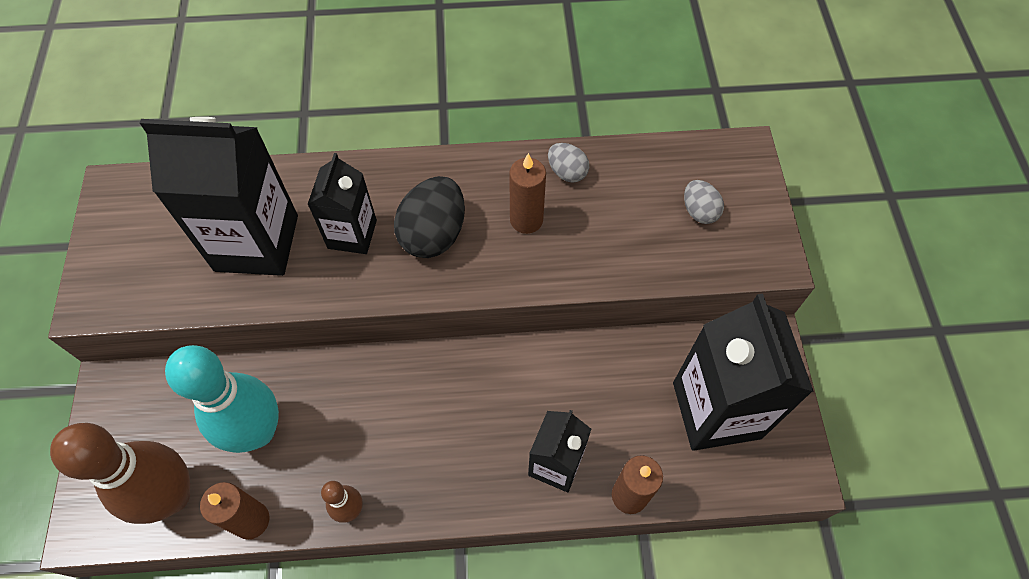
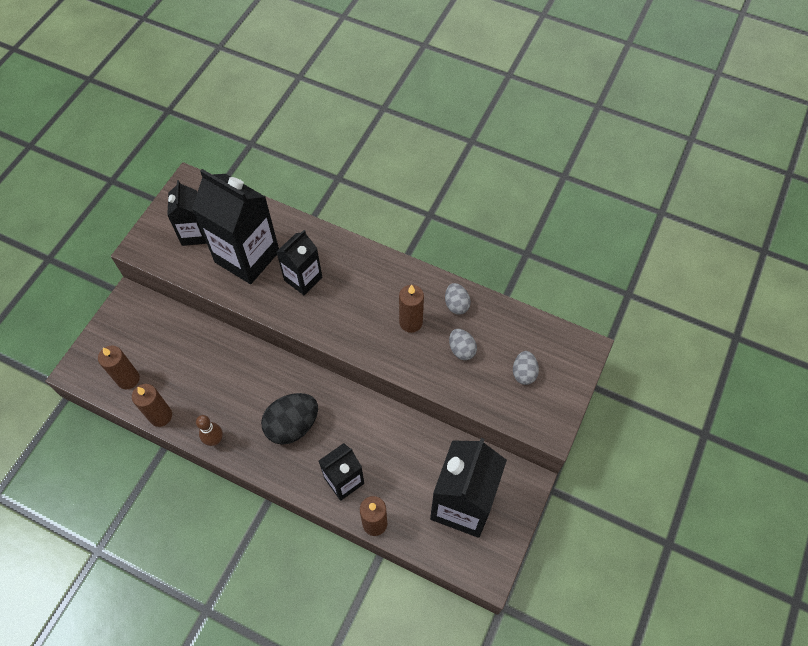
camera: 30 degrees right, 0 degrees up
(162, 248) = (195, 233): none -> black carton
(172, 496) = (128, 379): brown bowling pin -> brown candle
(257, 431) = (191, 367): turquoise bowling pin -> none
(433, 234) = (350, 303): black egg -> black egg (292, 425)
(609, 221) = (461, 349): none -> grey egg

